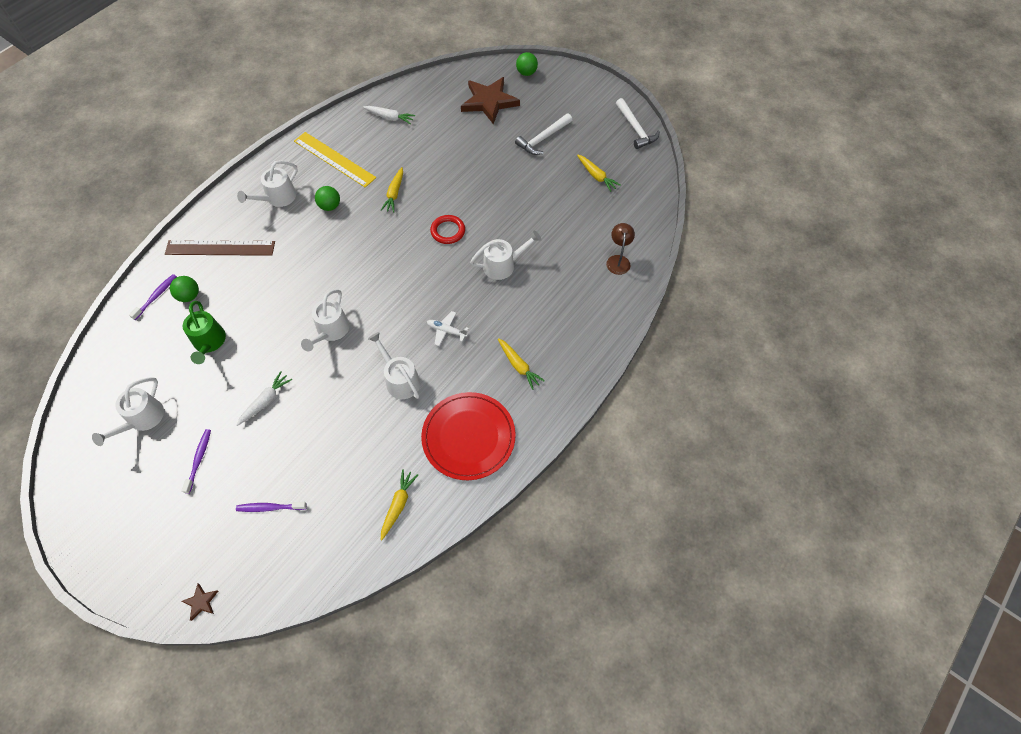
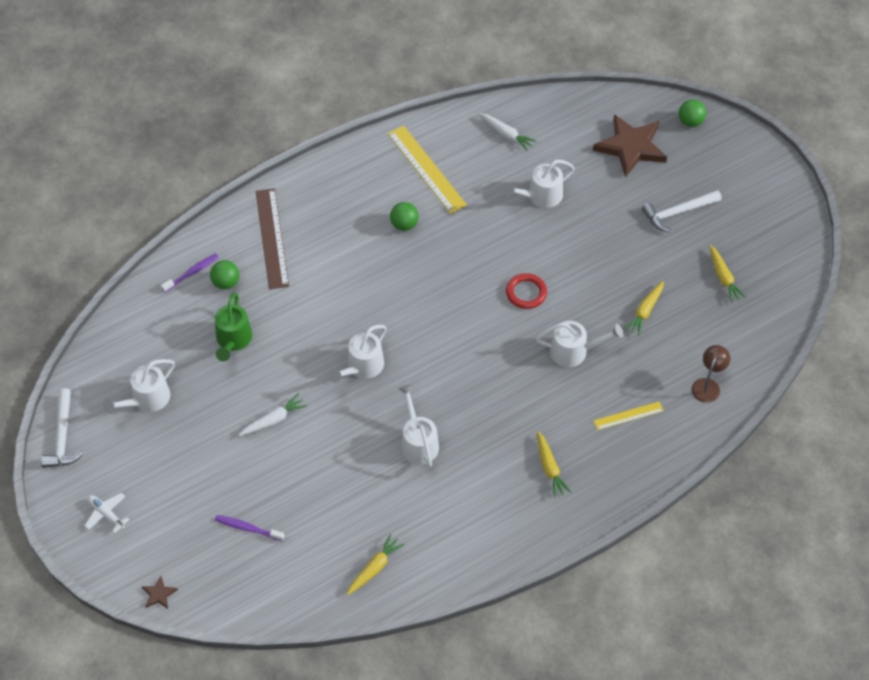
camera: 20 degrees right, 5 degrees down
(199, 460) = (191, 458): purple toothbrush -> none
(220, 248) = (272, 238): brown ruler -> brown ruler turned 60 degrees clockwise
(277, 198) = (349, 198): white watering can -> white watering can (540, 196)
(394, 193) = (481, 230): yellow carrot -> yellow carrot (645, 311)
(446, 330) = (485, 405): white plane -> white plane (106, 514)
(468, 437) = (469, 524): red plate -> none
(566, 303) = (628, 416): none -> yellow ruler
(635, 129) = (795, 232): white hammer -> white hammer (62, 437)

